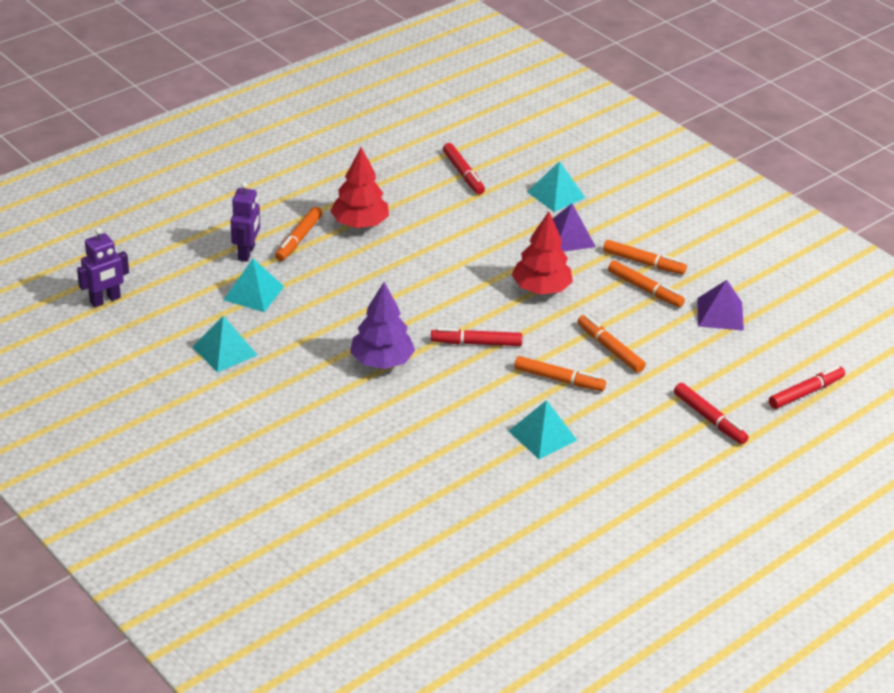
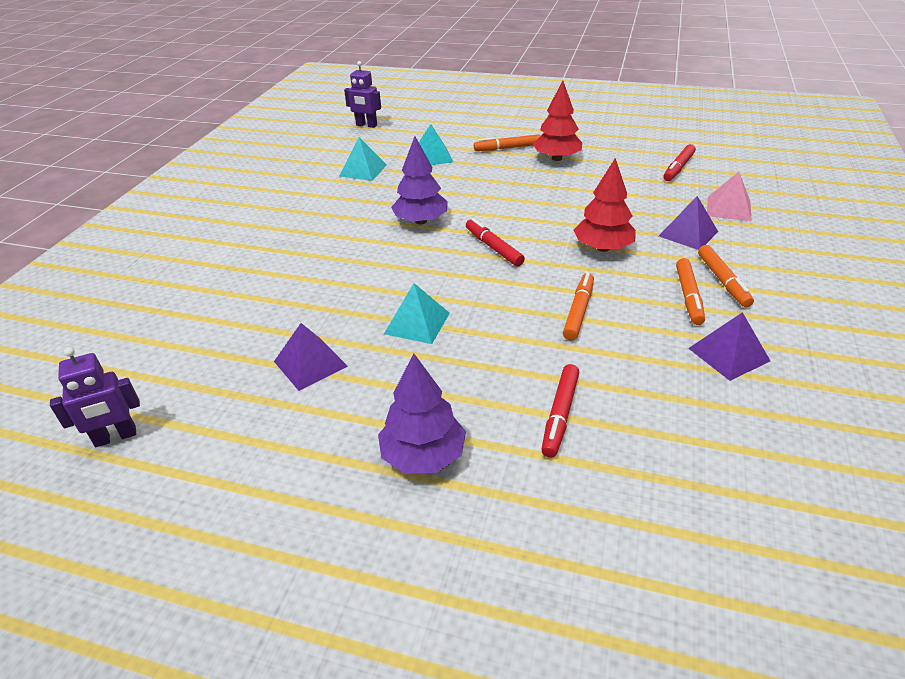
camera: 60 degrees right, 0 degrees up
(246, 253) = (468, 140): purple robot -> purple robot (116, 437)
(540, 513) = (310, 363): none -> purple pyramid
(556, 194) = (729, 208): turquoise pyramid -> pink pyramid
(559, 379) = (500, 302): orange marker -> none
(693, 498) = (423, 455): none -> purple tree
(805, 393) = (700, 474): red marker -> none

